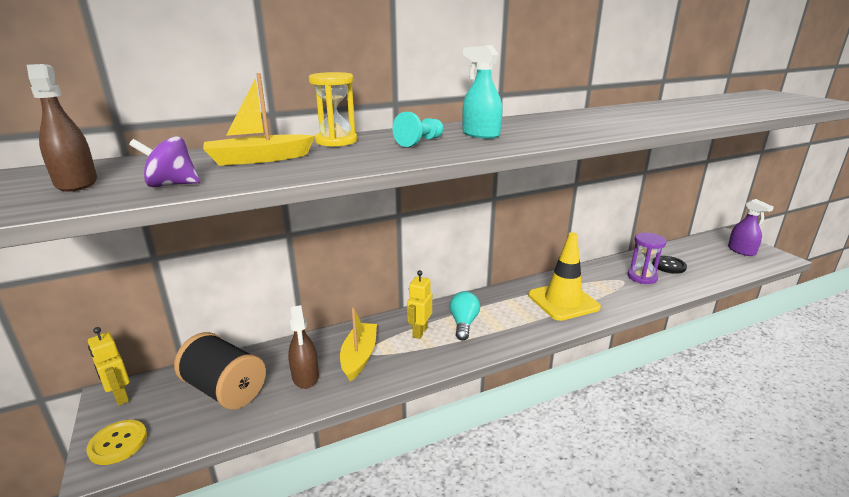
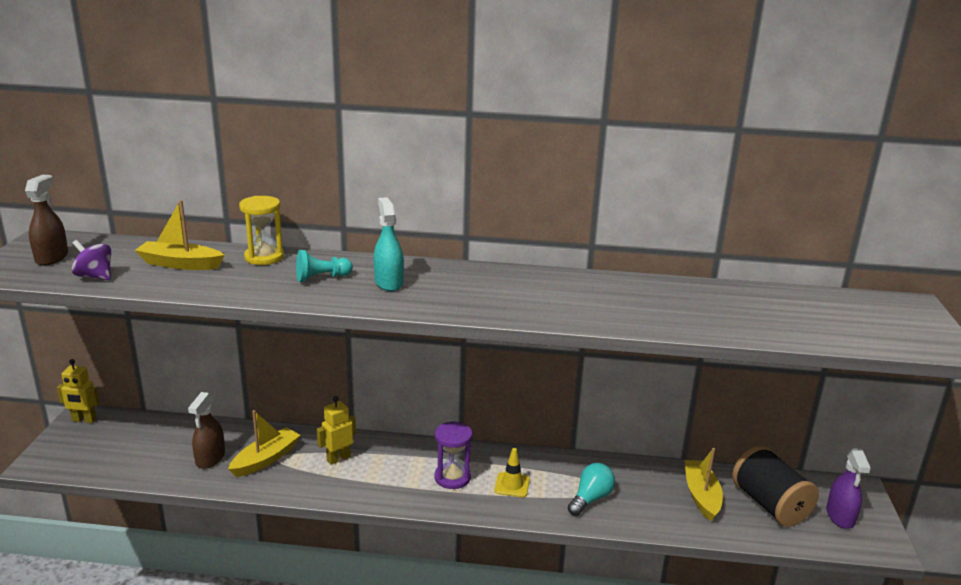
camera: 30 degrees right, 0 degrees up
(118, 443) = (56, 454): yellow button -> none
(120, 397) = (84, 420): yellow robot -> yellow robot turned 75 degrees counterclockwise
(225, 390) = (148, 444): black spool -> black spool (769, 504)
(463, 323) = (386, 467): turquoise light bulb -> turquoise light bulb (590, 498)
(563, 301) = (512, 485): yellow traffic cone -> yellow traffic cone, size x0.50
(642, 277) = (644, 495): purple hourglass -> purple hourglass (452, 477)
(669, 266) = (701, 495): black button -> yellow boat

